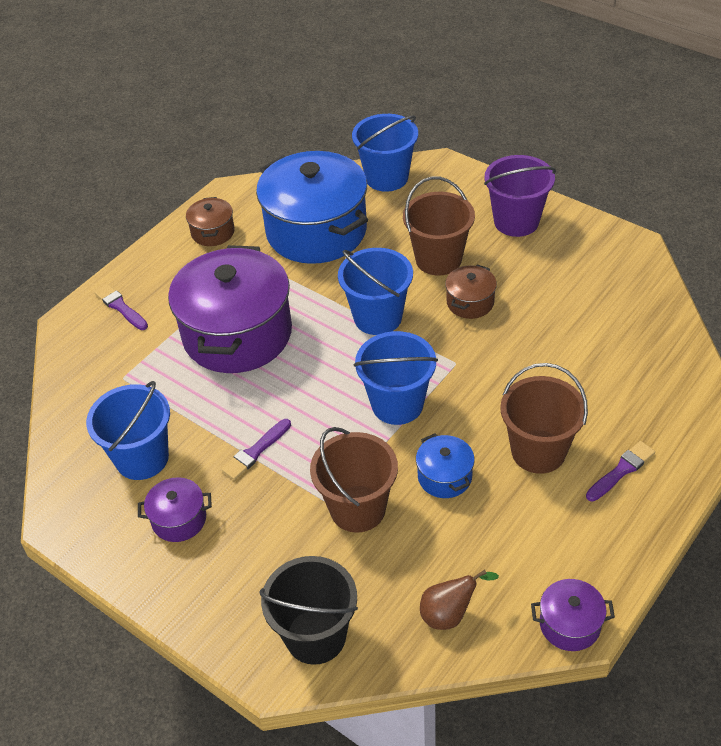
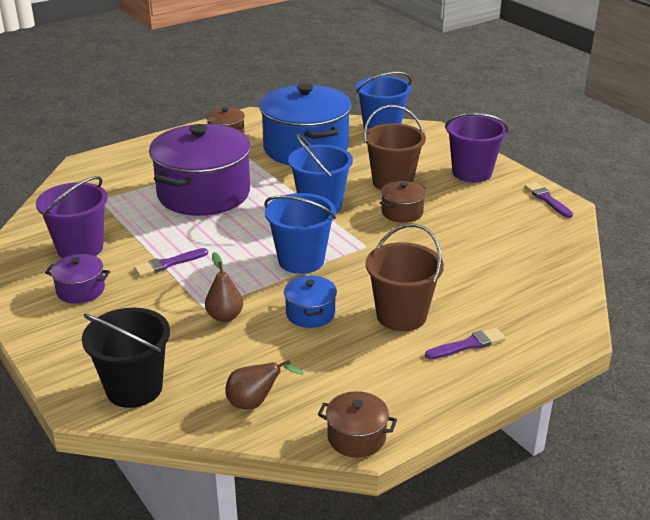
camera: 15 degrees right, 15 degrees down
(120, 307) = (128, 161): purple brush -> purple brush (547, 199)
(142, 458) = (80, 248): blue bucket -> purple bucket
(357, 508) = (225, 316): brown bucket -> brown pear
(569, 624) = (356, 437): purple pot -> brown pot

